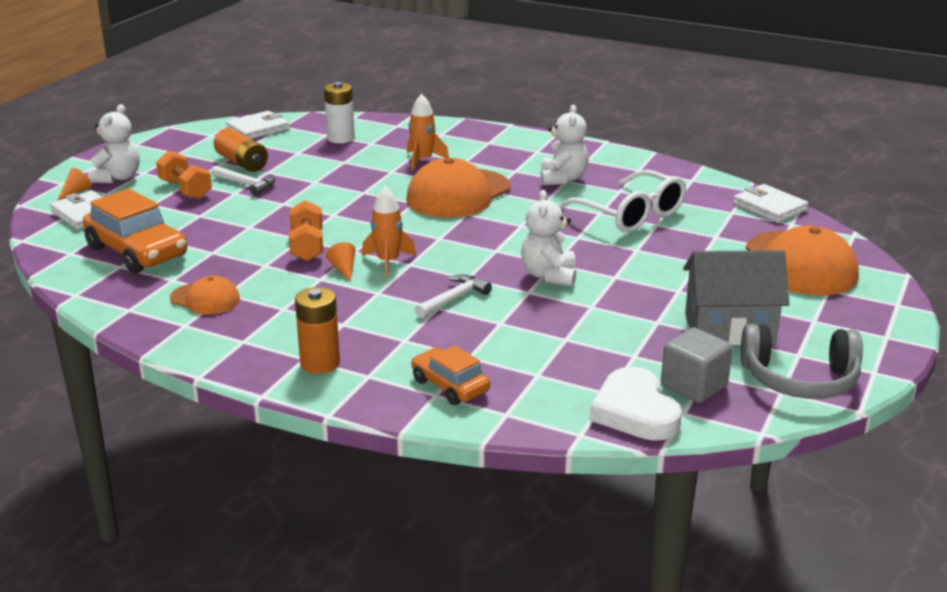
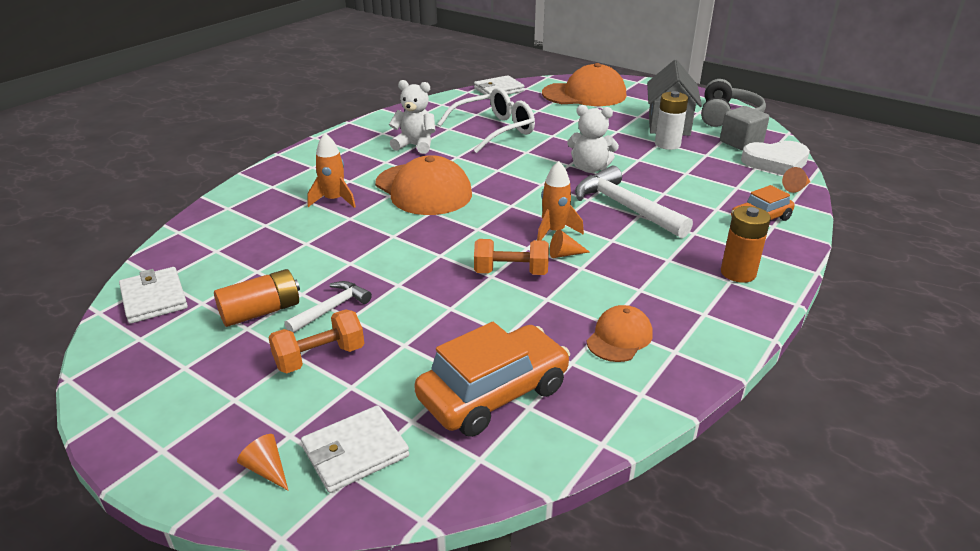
camera: 80 degrees left, 5 degrees up
(118, 178) = (238, 425): white teddy bear -> none
(341, 138) = (236, 242): white battery -> white battery (667, 144)
(454, 299) = (625, 207): white hammer -> white hammer, size x1.80
(554, 422) = (796, 188): none -> orange cone

